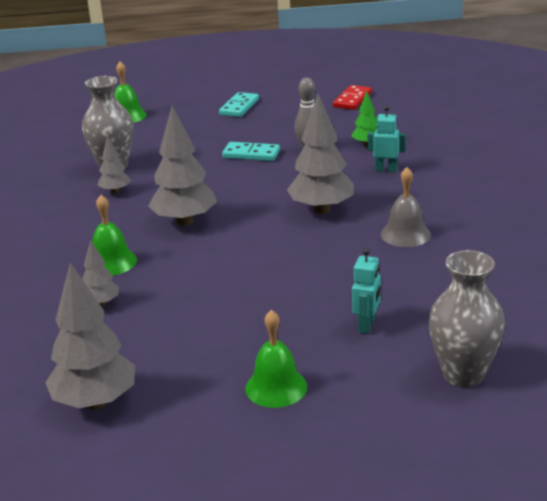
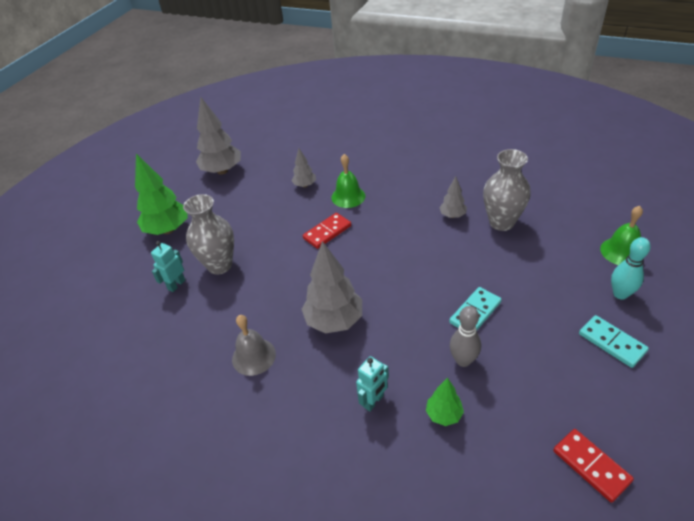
camera: 120 degrees right, 15 degrees up
(182, 110) = (620, 294): none -> turquoise bowling pin
(184, 221) = (376, 239): grey tree -> none
(192, 254) = (327, 232): none -> red domino
(276, 387) = (168, 230): green bell -> green tree
(367, 325) = (176, 285): turquoise robot -> turquoise robot turned 75 degrees clockwise
(463, 374) = (95, 306): grey vase -> grey vase (220, 265)

